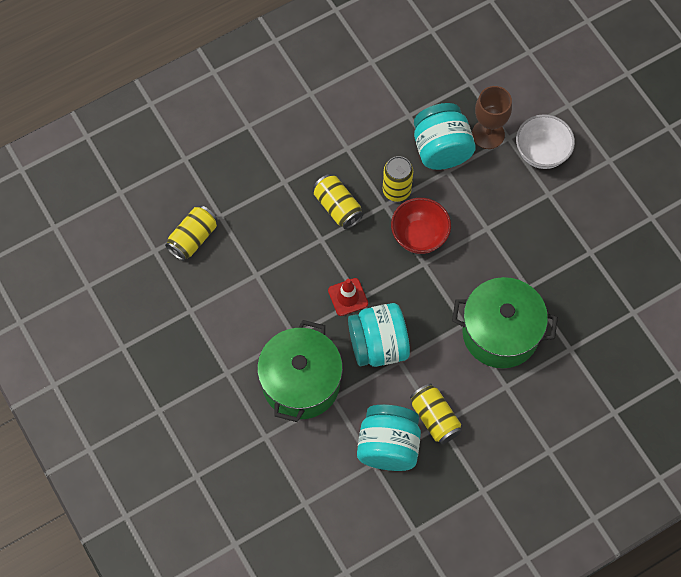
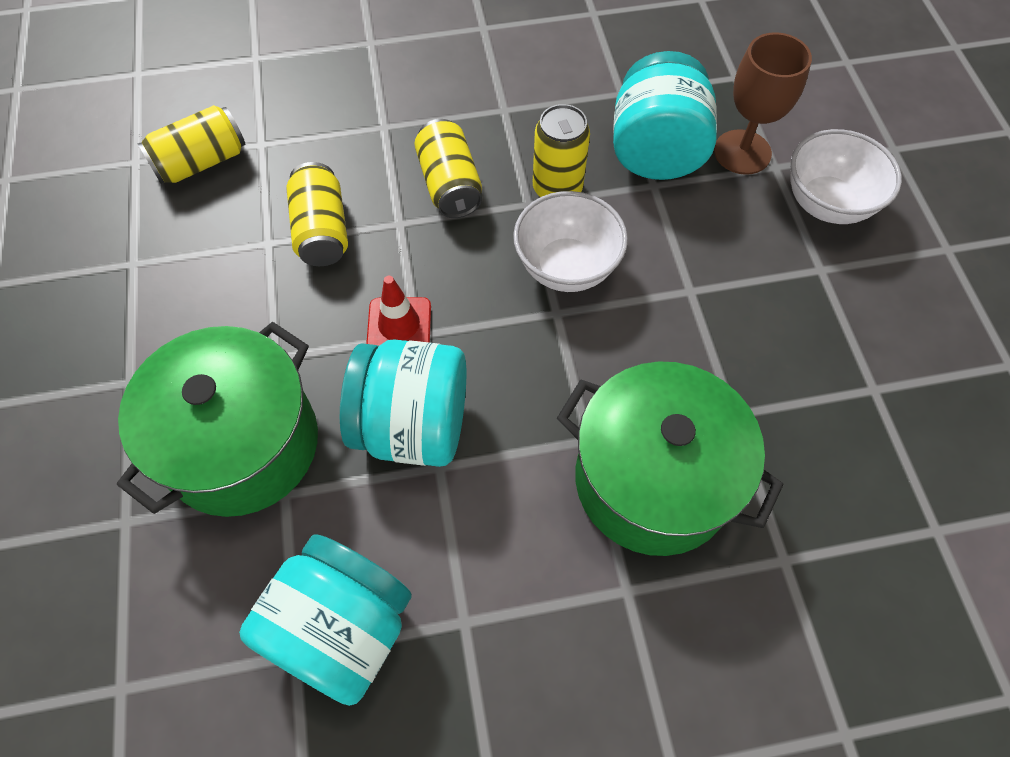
camera: 20 degrees right, 5 degrees down
(419, 236) = (566, 267): red bowl -> white bowl
(435, 418) = (459, 604): yellow can -> yellow can (322, 230)

